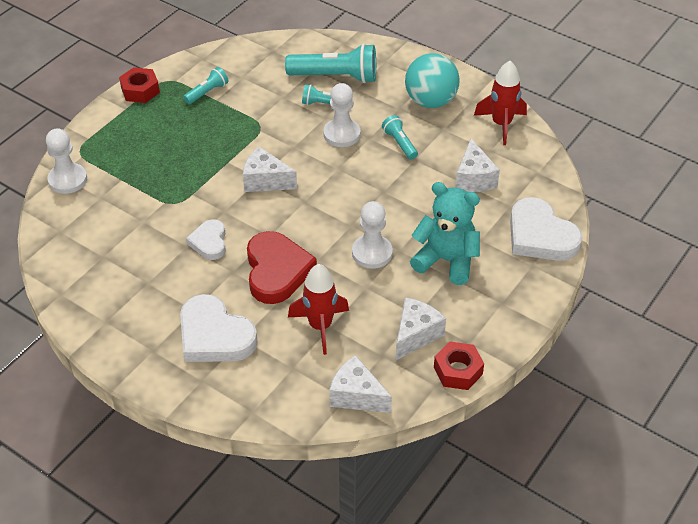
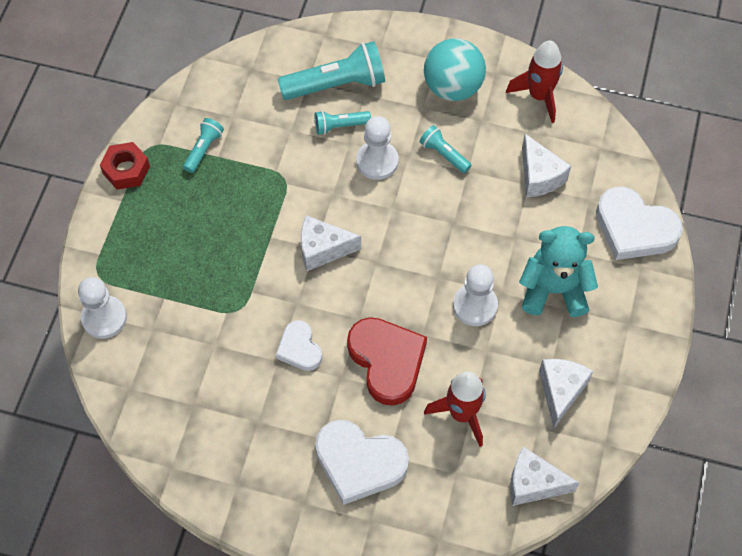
camera: 20 degrees left, 15 degrees up
(458, 371) = (619, 419): red nut -> none

